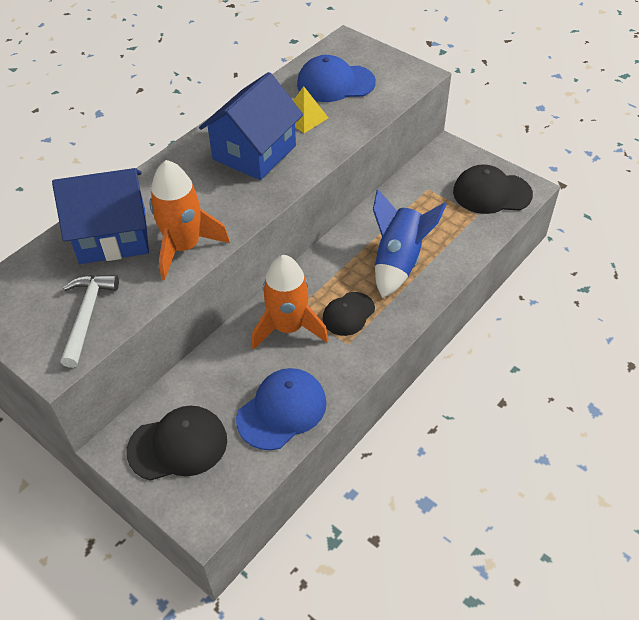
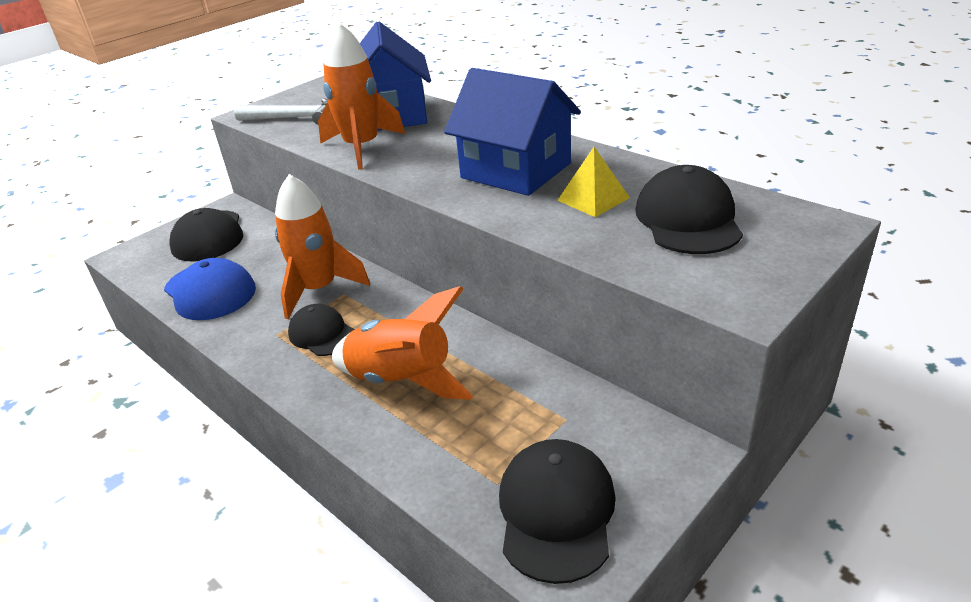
camera: 95 degrees right, 15 degrees down
(335, 83) = (688, 219): blue cap -> black cap
(398, 262) = (402, 380): blue rocket -> orange rocket

